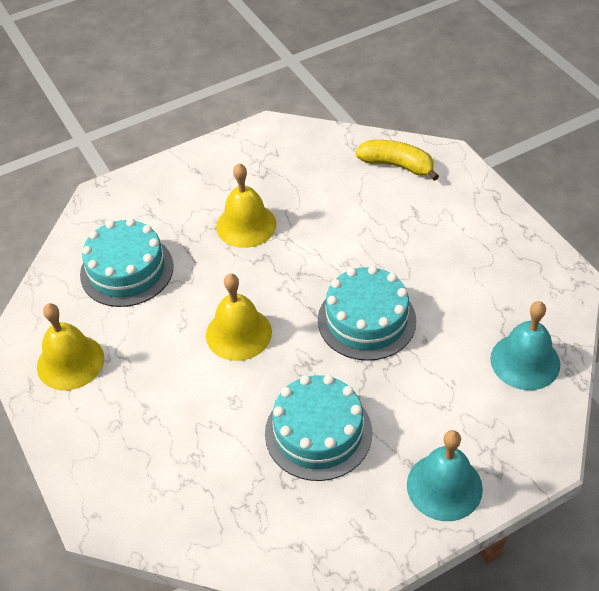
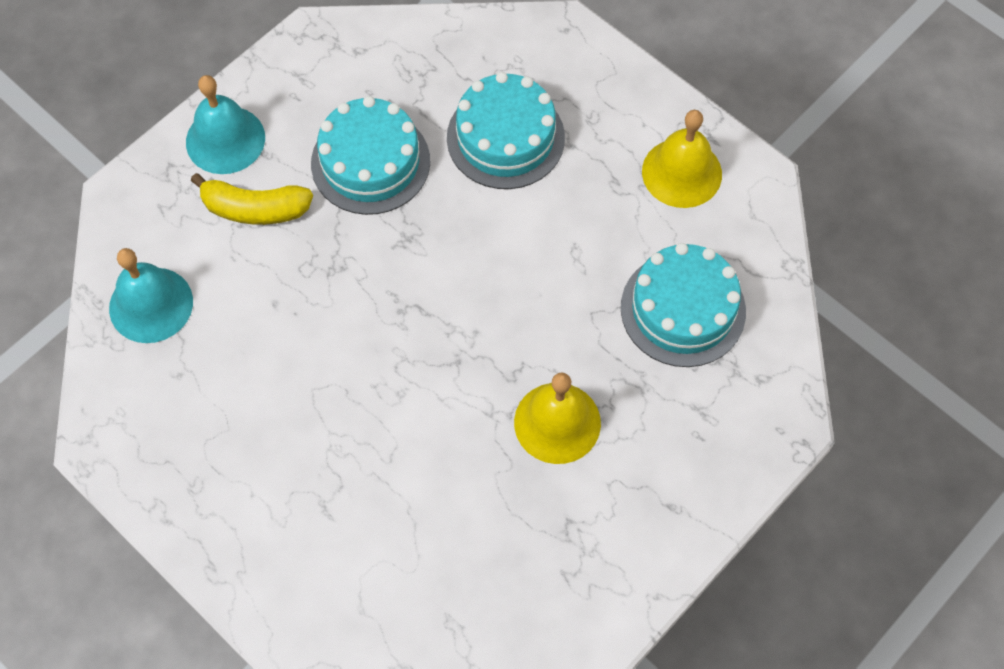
camera: 160 degrees right, 15 degrees up
(238, 333) = (502, 256): yellow bell -> none
(366, 320) = (352, 313): turquoise cake -> turquoise cake (505, 137)
(397, 165) = (370, 596): yellow banana -> yellow banana (255, 209)

